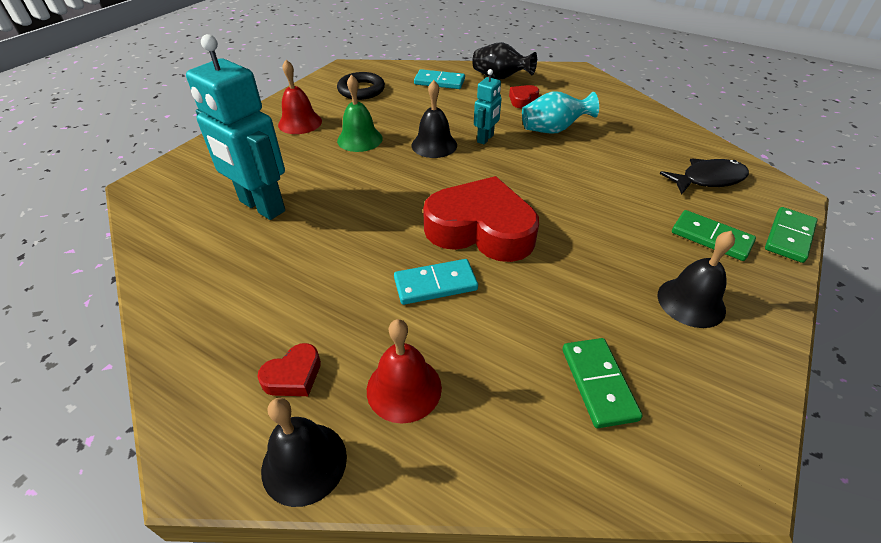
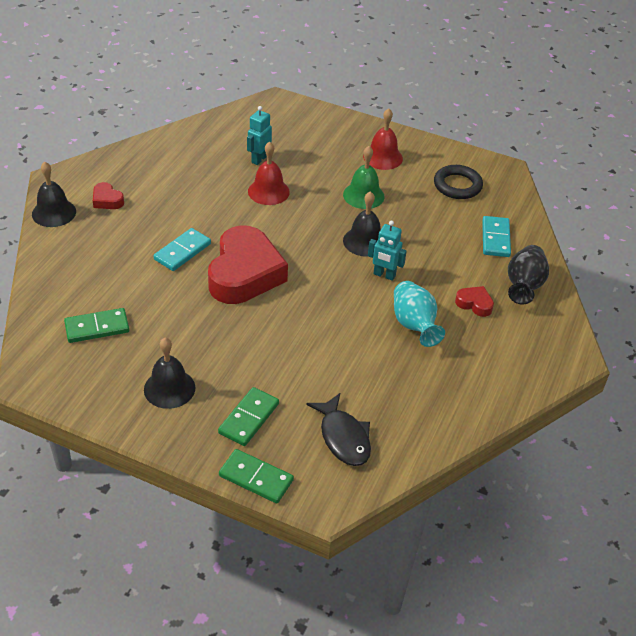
camera: 80 degrees right, 0 degrees up
(261, 206) = (259, 159): turquoise robot -> turquoise robot, size x0.50
(404, 388) = (97, 243): red bell -> red bell (268, 191)
(435, 284) = (182, 252): turquoise domino -> turquoise domino turned 60 degrees clockwise

